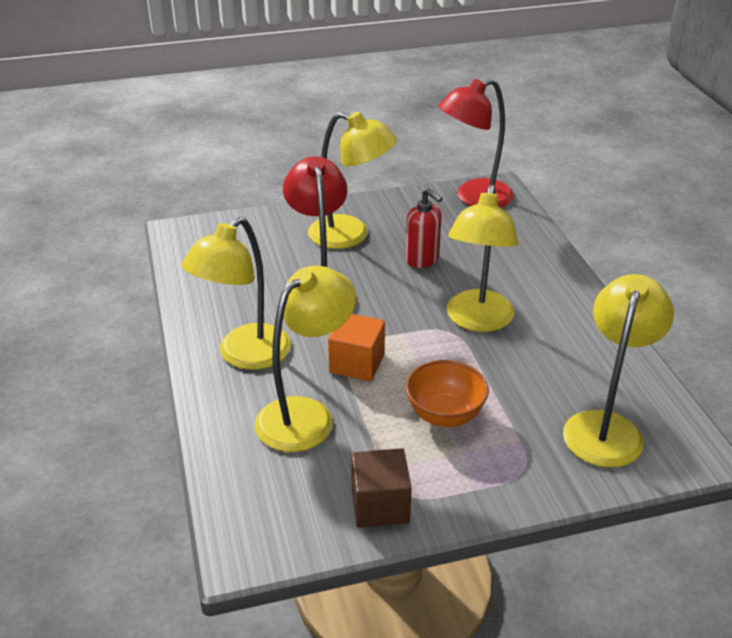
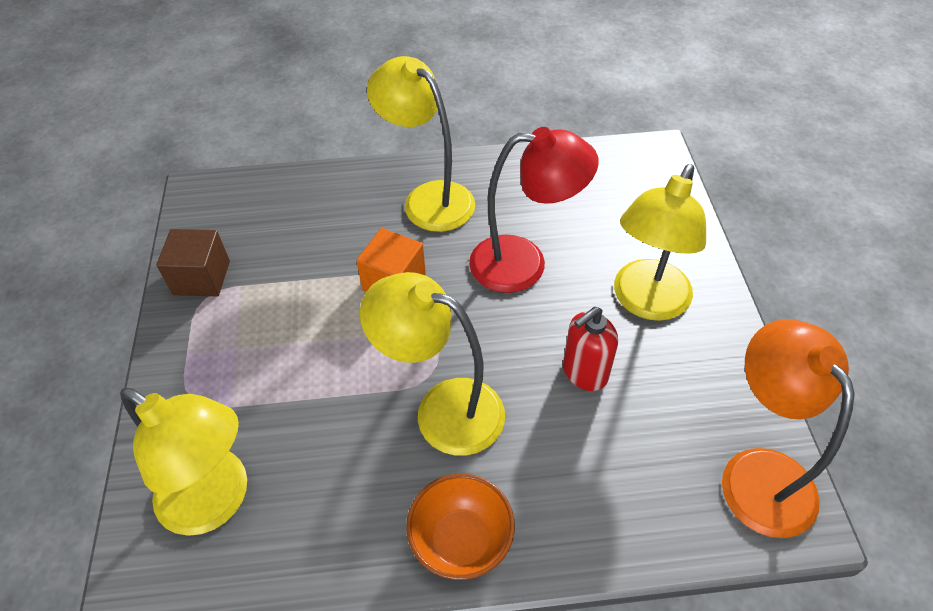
camera: 100 degrees right, 15 degrees up
(306, 415) = (331, 237): yellow lamp -> none
(445, 415) = (292, 345): orange bowl -> orange bowl (461, 541)
(473, 198) = (757, 472): red lamp -> orange lamp

